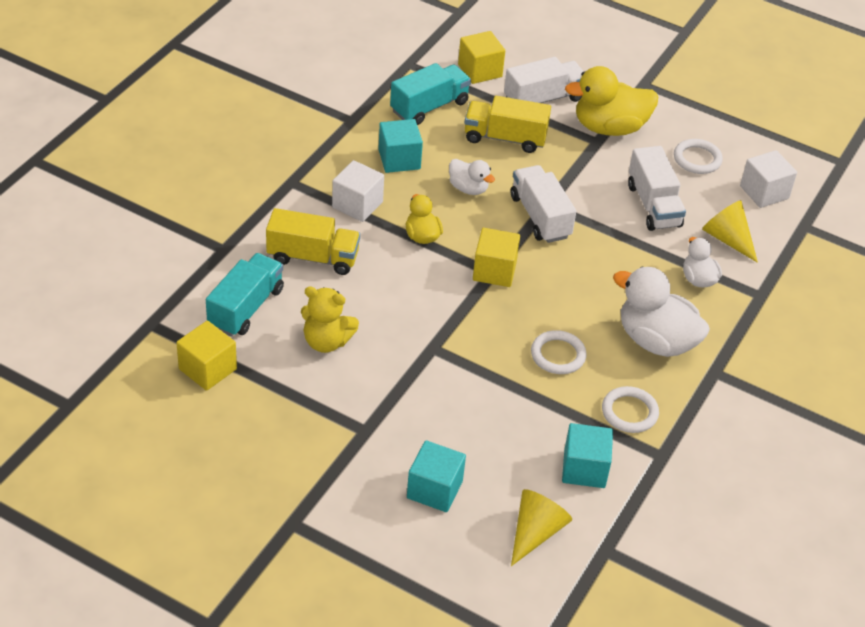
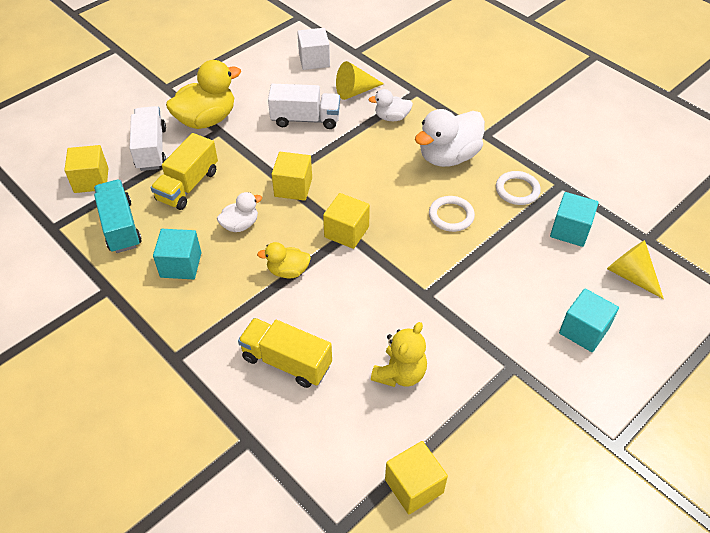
camera: 70 degrees left, 5 degrees up
(246, 308) = (338, 434): turquoise truck -> none
(313, 257) = (286, 362): yellow truck -> yellow truck turned 90 degrees counterclockwise
(357, 205) = (228, 310): white cube -> none
(540, 217) = (293, 187): white truck -> yellow cube
(609, 128) = (206, 120): yellow duck -> yellow duck turned 135 degrees counterclockwise
(697, 159) = (265, 83): white ring -> none

